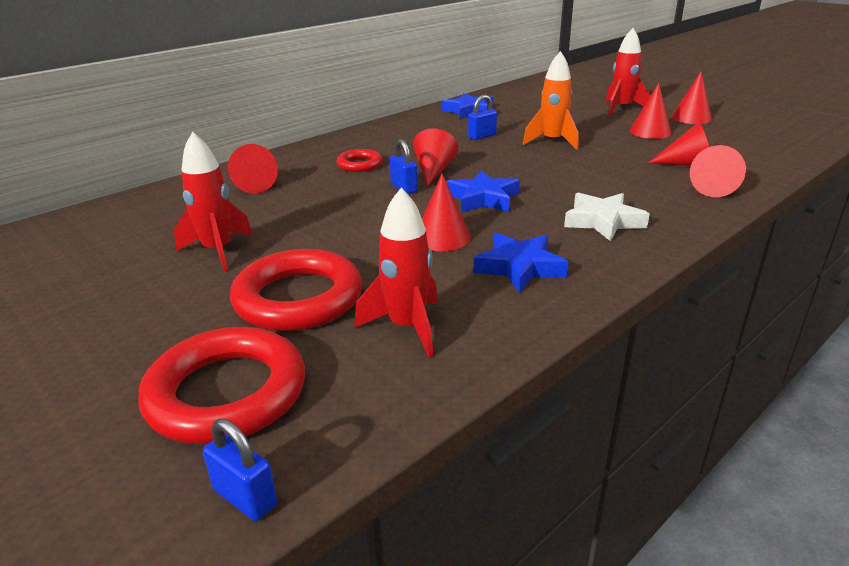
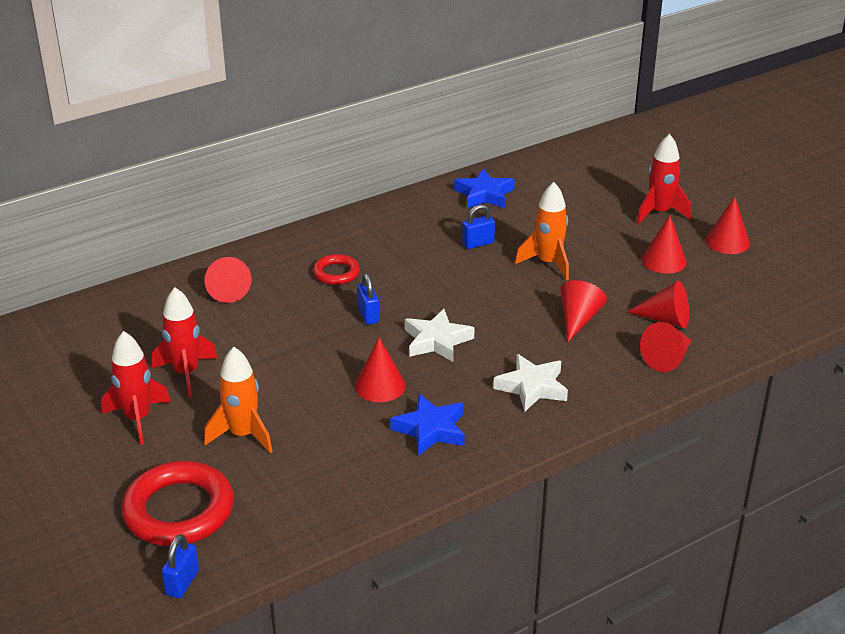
camera: 10 degrees right, 5 degrees up
(245, 498) = (182, 583): blue padlock -> blue padlock turned 60 degrees clockwise
(298, 298) = (243, 435): red ring -> orange rocket
(407, 327) = (318, 475): red rocket -> red rocket (138, 419)
(433, 171) = (405, 294): red cone -> red cone (578, 319)
(483, 198) = (437, 341): blue star -> white star

